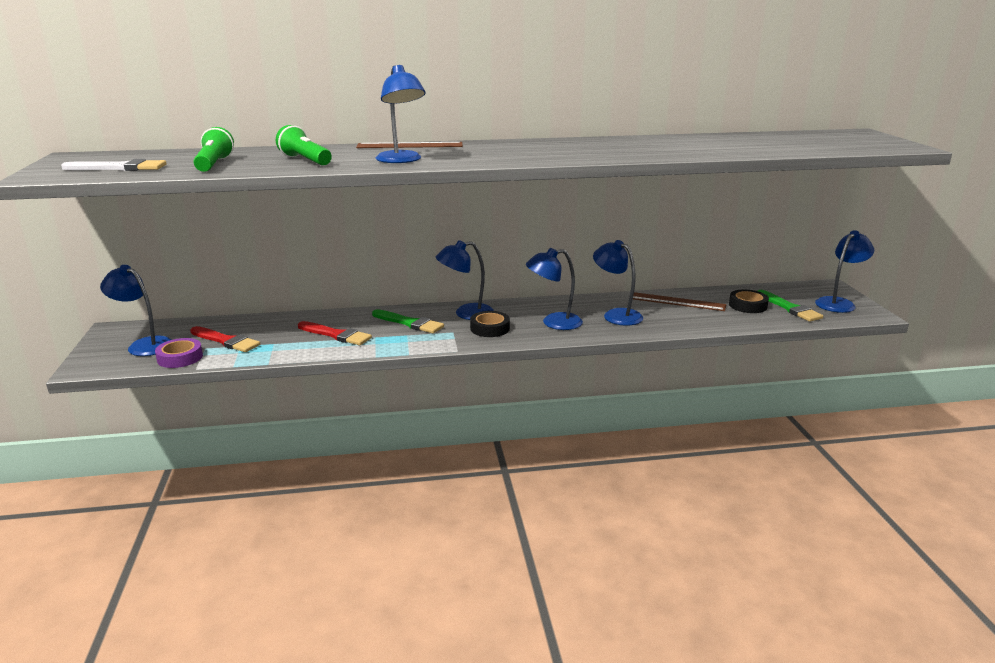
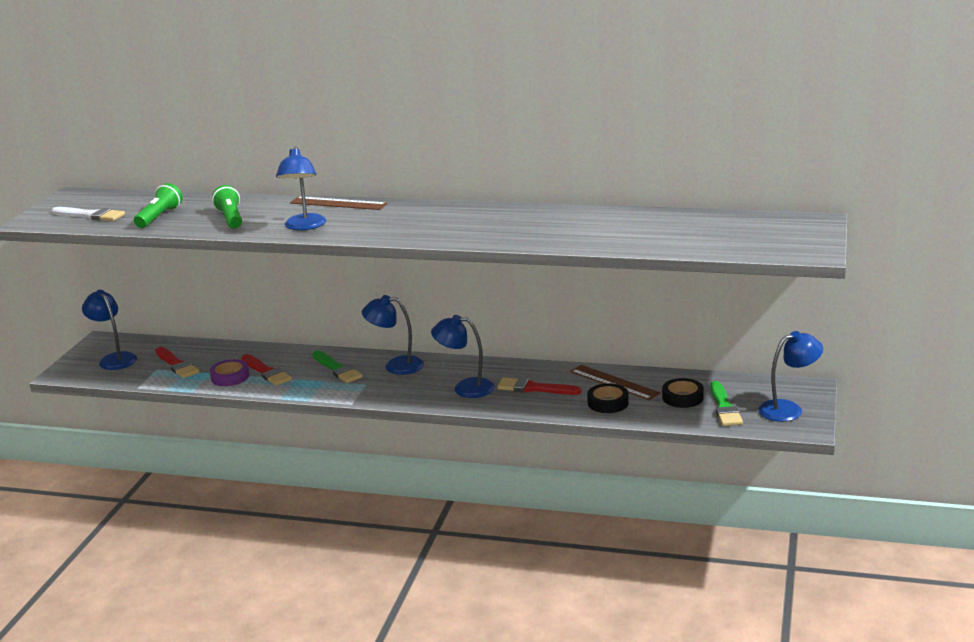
camera: 25 degrees right, 0 degrees up
(180, 358) = (132, 375): purple tape -> purple tape (230, 377)
(490, 328) = (401, 385): black tape -> black tape (608, 403)
(616, 315) = (534, 388): blue lamp -> red brush

